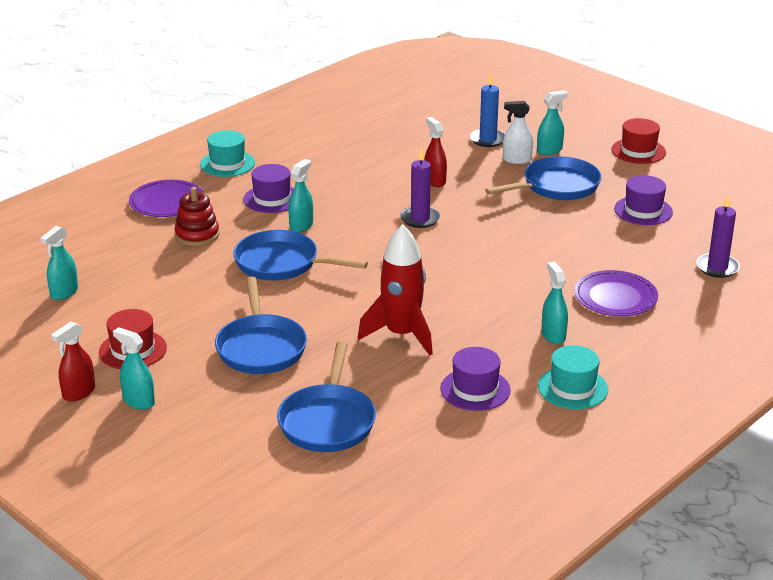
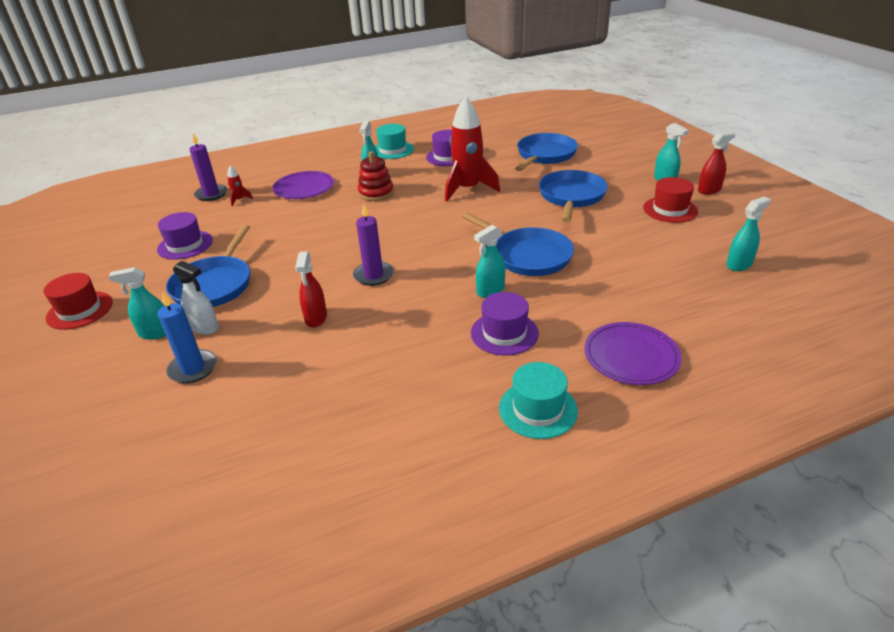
camera: 155 degrees left, 5 degrees up
(197, 235) = (601, 302): red stacking toy -> red stacking toy (376, 193)
(556, 186) = (215, 284): blue pan -> blue pan turned 75 degrees counterclockwise
(670, 267) = (239, 200): none -> red rocket

